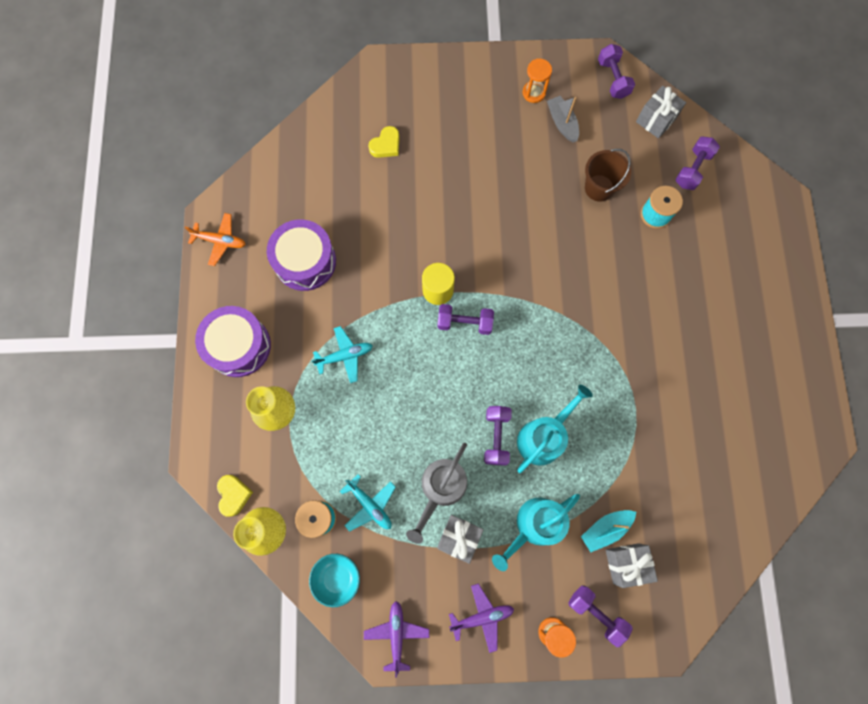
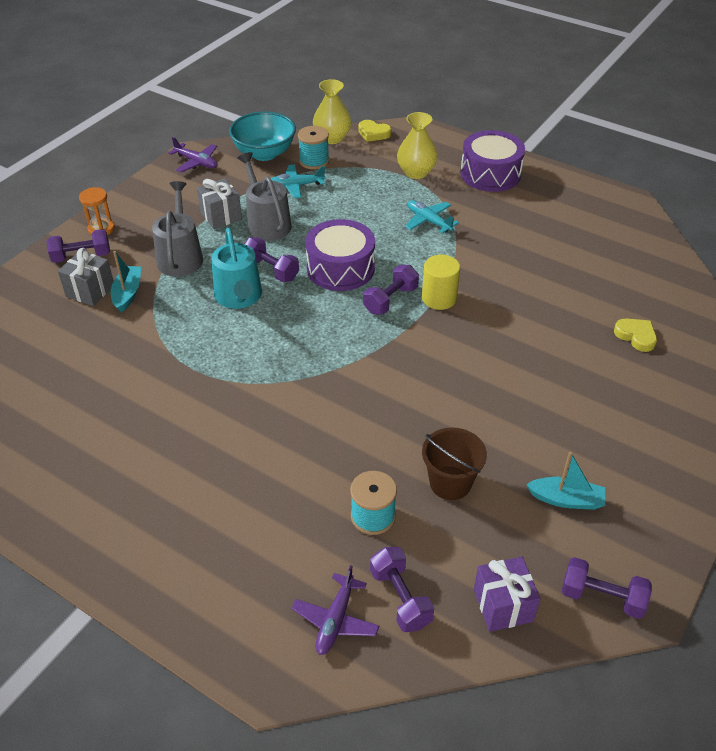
camera: 125 degrees right, 30 degrees down
(220, 241) = (599, 197): orange plane -> none
(305, 261) = (540, 234): purple drum -> purple drum (340, 268)
(337, 577) = (264, 153): turquoise bowl -> turquoise bowl, size x1.55
(345, 356) = (428, 221): turquoise plane -> turquoise plane turned 120 degrees clockwise
(386, 145) = (636, 336): yellow heart -> yellow heart turned 150 degrees clockwise
(482, 616) = (156, 202): purple plane -> purple plane (335, 620)
(534, 93) = (630, 497): orange hourglass -> none
(534, 525) = (180, 256): turquoise watering can -> grey watering can
(562, 123) = (566, 499): grey boat -> turquoise boat
(655, 120) = (503, 605): grey gift -> purple gift

